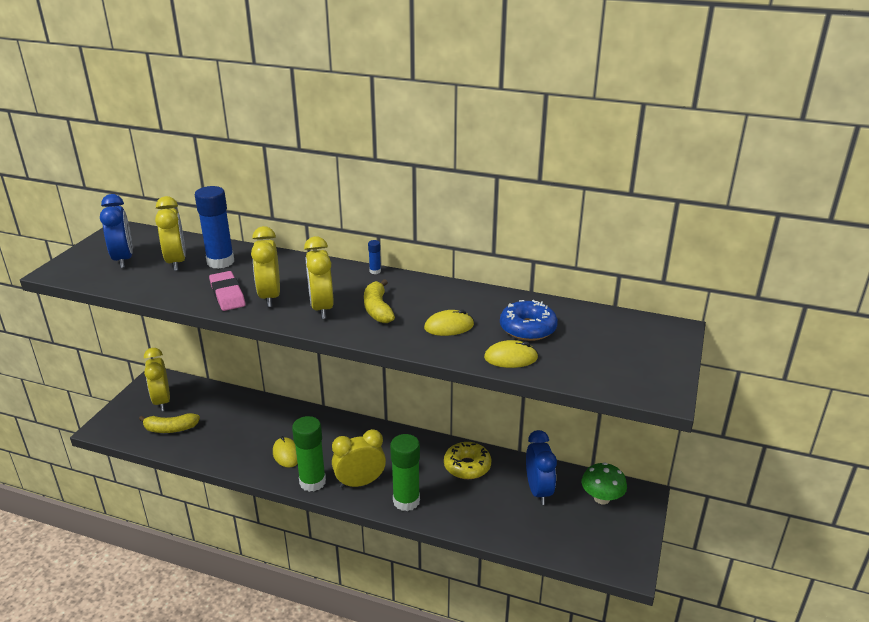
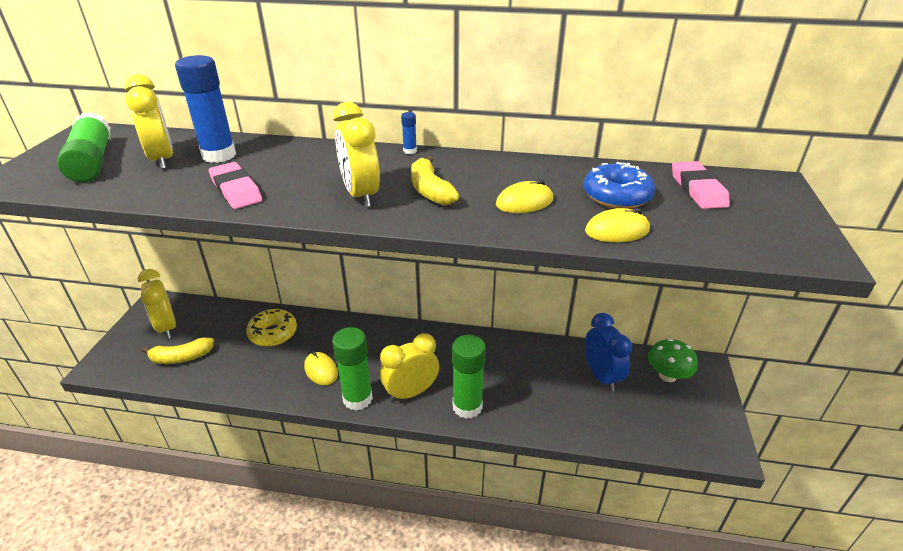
camera: 10 degrees left, 5 degrees up
(123, 259) = (92, 162): blue clock -> green glue stick
(270, 296) = (291, 188): yellow clock -> none
(467, 466) = (519, 359): yellow donut -> yellow donut (273, 333)
(600, 329) = (697, 190): none -> pink eraser

